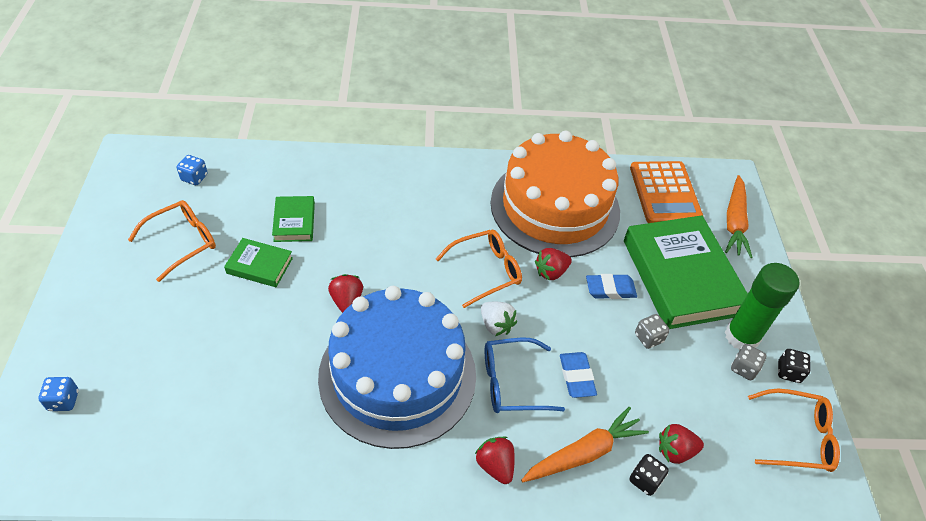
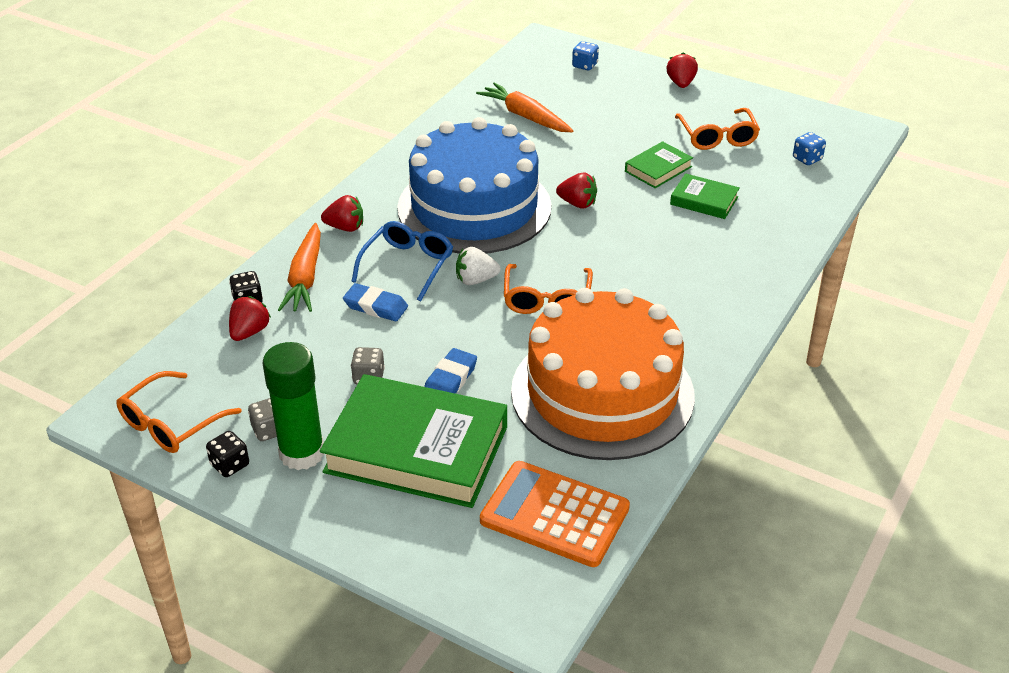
camera: 125 degrees right, 10 degrees down
(551, 272) = (509, 345): red strawberry -> red strawberry (681, 83)
(734, 222) = (453, 560): orange carrot -> orange carrot (525, 116)

